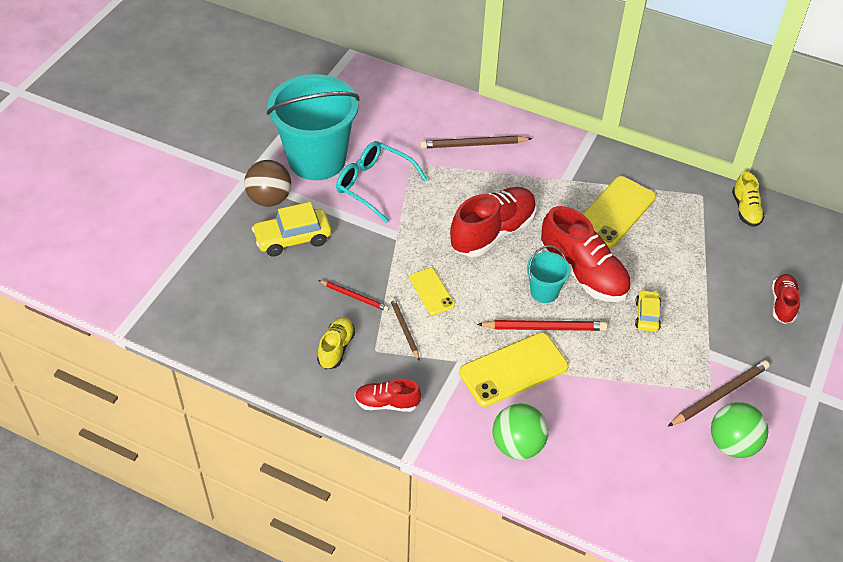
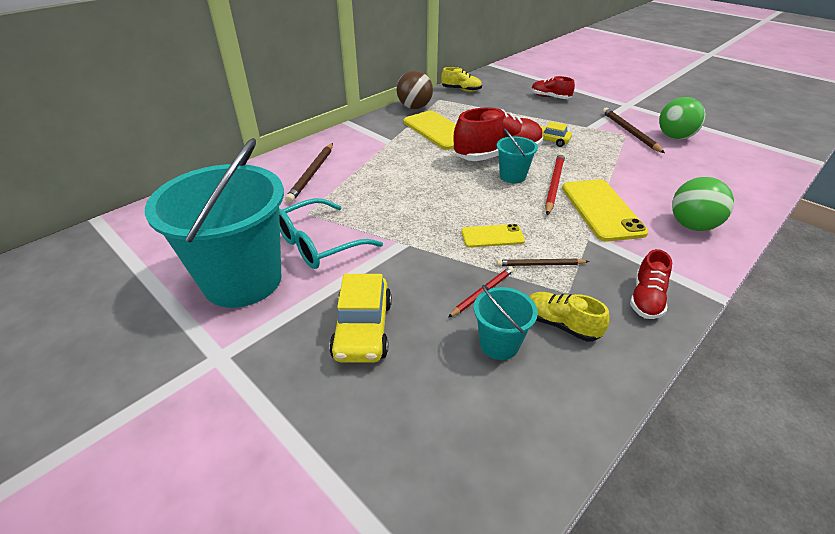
camera: 70 degrees left, 10 degrees down
(269, 199) = (277, 339): brown ball -> brown ball (414, 107)
(304, 314) = (499, 344): none -> turquoise bucket
(492, 233) = (431, 186): red shoe -> none

